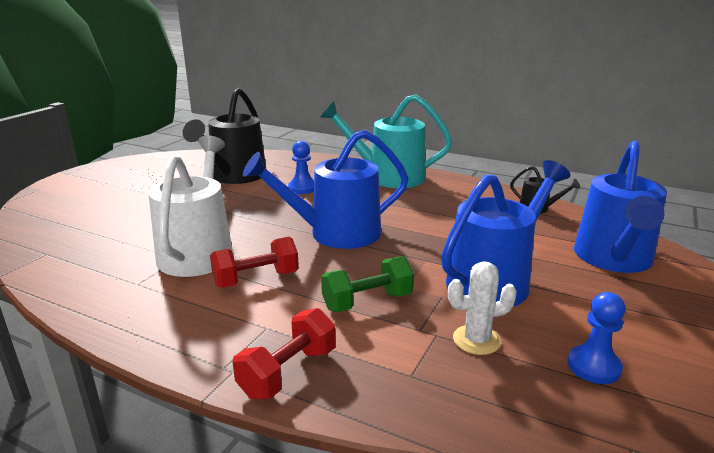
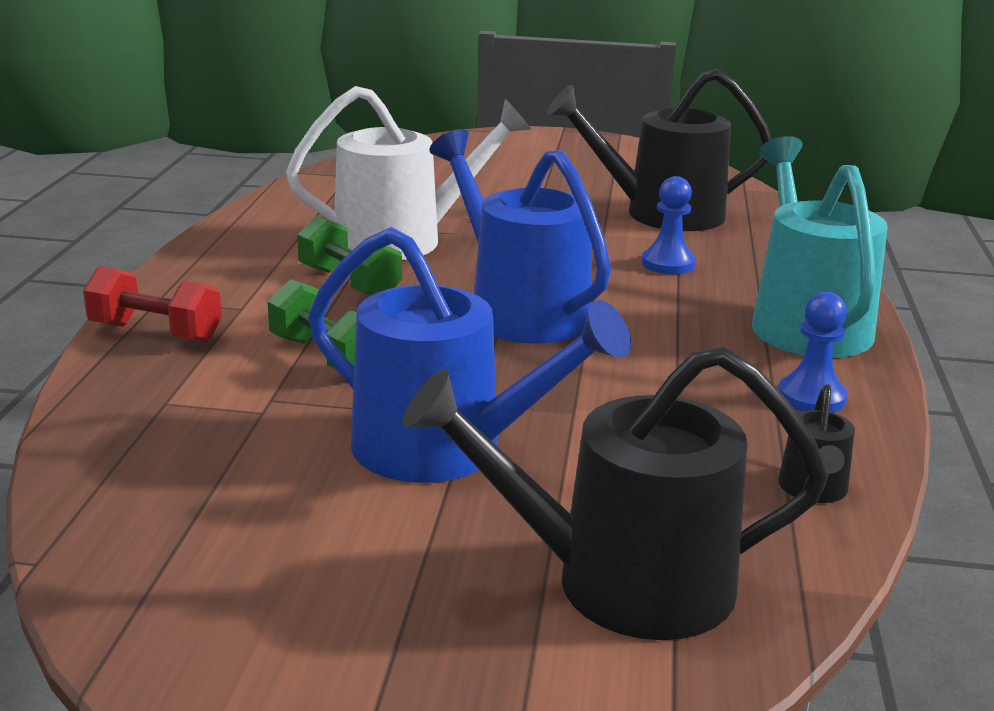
camera: 70 degrees right, 0 degrees up
(256, 279) = (349, 283): red dumbbell -> green dumbbell
(476, 340) = (258, 442): white cactus -> none
(593, 366) = (217, 540): blue pawn -> blue pawn (811, 397)
(613, 259) = (620, 582): blue watering can -> black watering can

